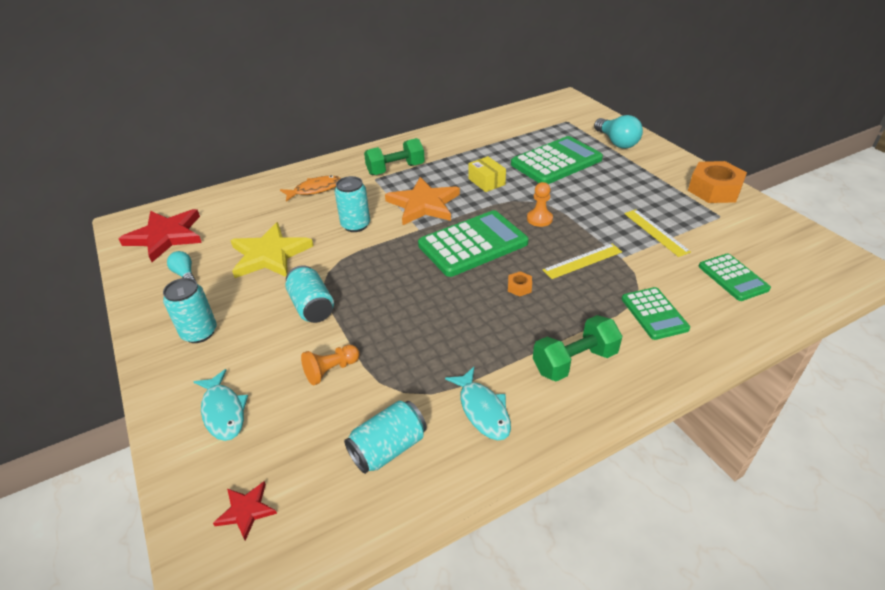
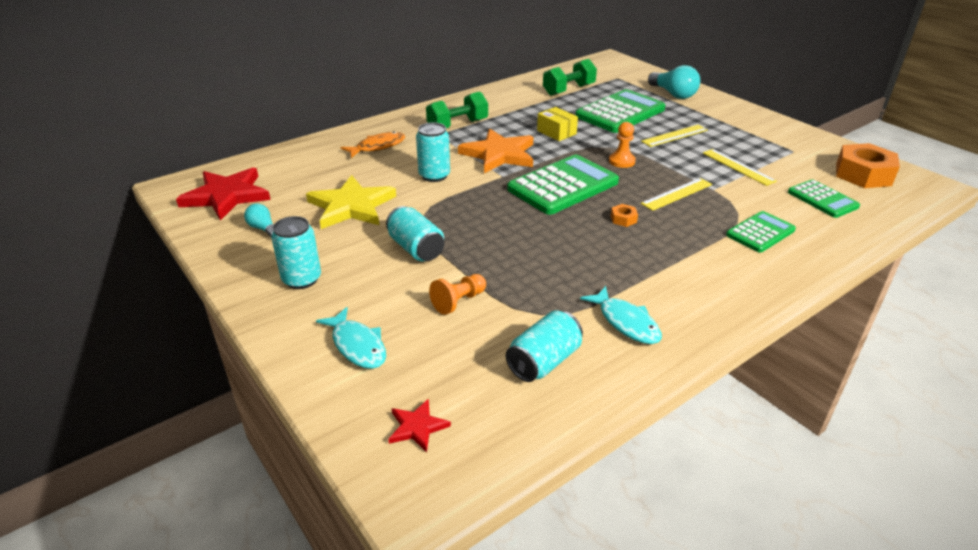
camera: 10 degrees left, 5 degrees down
(574, 361) = (700, 276): green dumbbell -> green dumbbell (568, 90)
(602, 191) = (674, 136): none -> yellow ruler
(654, 314) = (760, 233): green calculator -> green calculator turned 105 degrees counterclockwise
(714, 190) = (780, 130): orange nut -> orange nut (863, 174)

